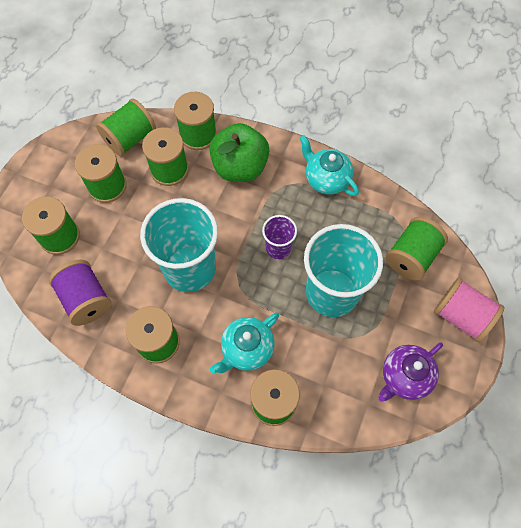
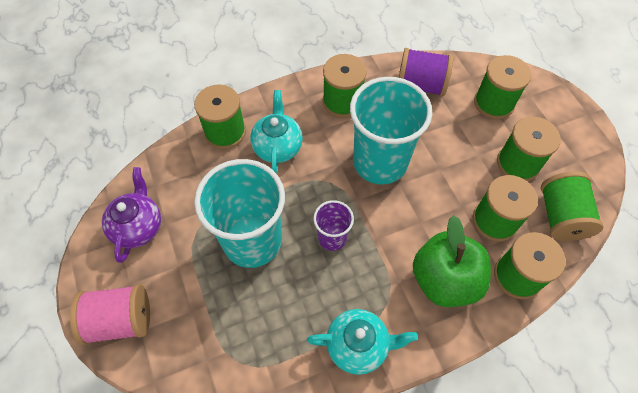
camera: 135 degrees right, 5 degrees down
(411, 257) = (208, 338): green spool -> none

